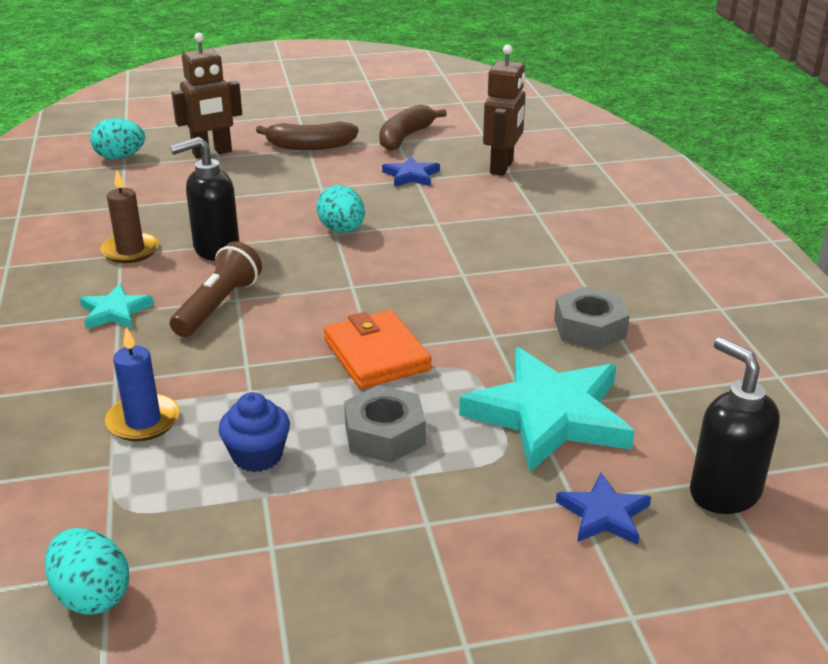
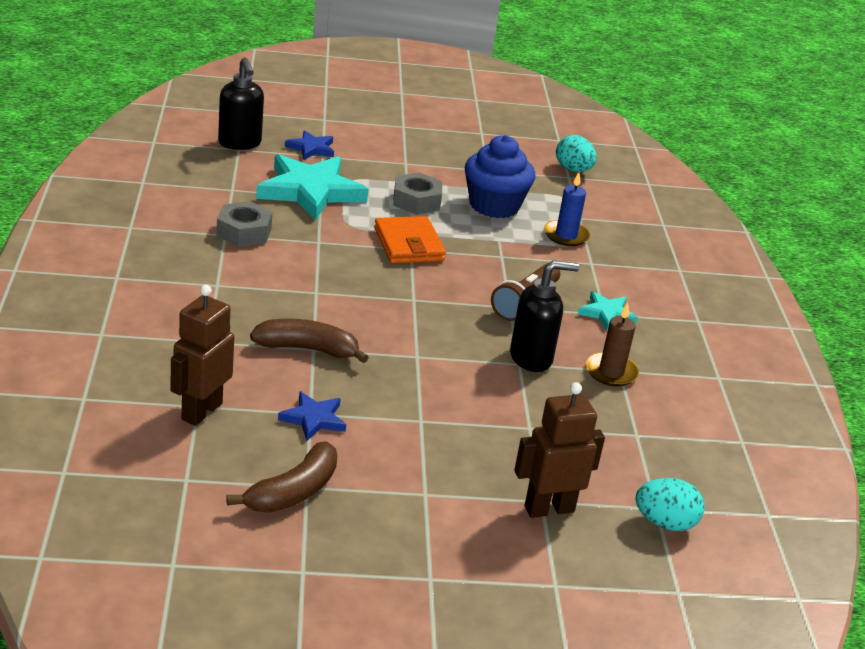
camera: 175 degrees left, 0 degrees up
(257, 456) = (494, 206): blue cupcake -> blue cupcake, size x1.69
(310, 146) = (423, 497): brown banana -> brown banana (308, 349)
(342, 230) = (410, 357): turquoise egg -> none

